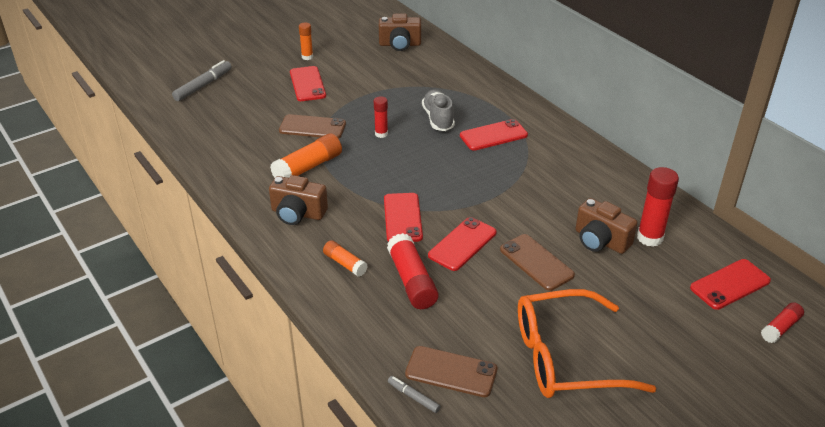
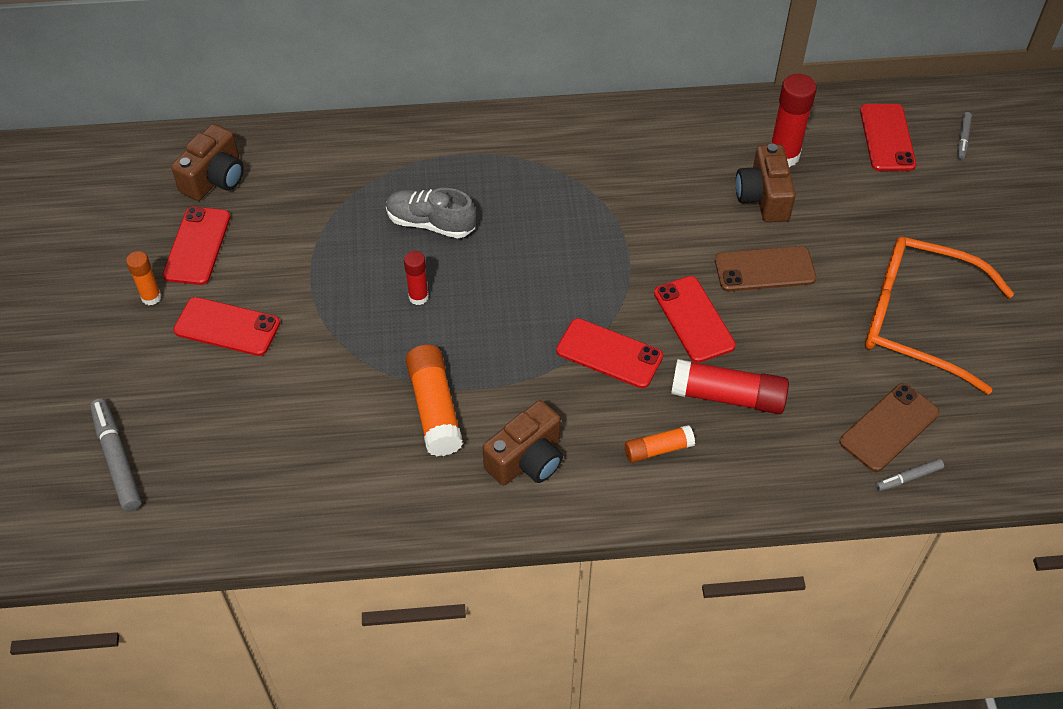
camera: 60 degrees left, 15 degrees up
(312, 127) = (343, 365): brown phone -> none
(493, 135) = (508, 188): red phone -> red phone (197, 246)
(566, 357) = (918, 320): orange glasses -> orange glasses turned 90 degrees clockwise
(600, 241) = (763, 197): brown camera -> brown camera turned 105 degrees clockwise
(780, 328) = (962, 139): red glue stick -> grey marker

